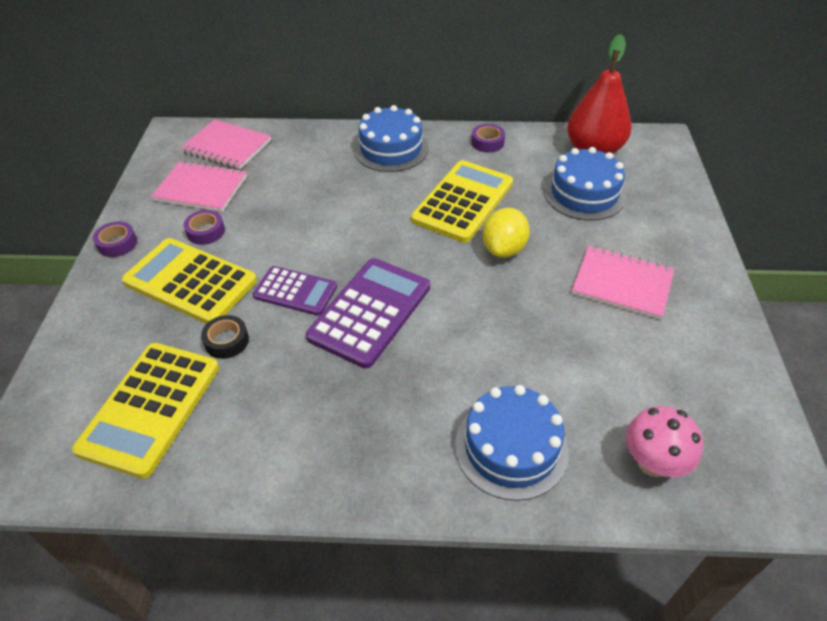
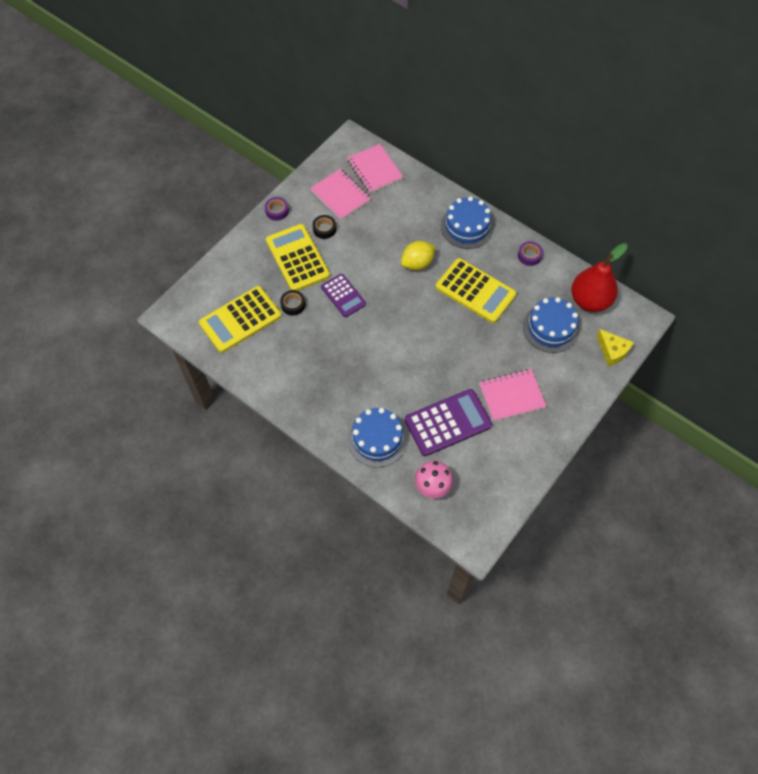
camera: 35 degrees right, 15 degrees up
(206, 231) = (324, 229): purple tape -> black tape
(370, 312) = (370, 330): purple calculator -> purple calculator (448, 423)
(463, 201) = (475, 291): yellow calculator -> yellow calculator turned 60 degrees clockwise
(503, 249) = (469, 336): yellow lemon -> yellow lemon (417, 263)
(622, 284) = (512, 396): pink notebook -> pink notebook turned 75 degrees counterclockwise
(670, 181) = (612, 351): none -> yellow cheese

